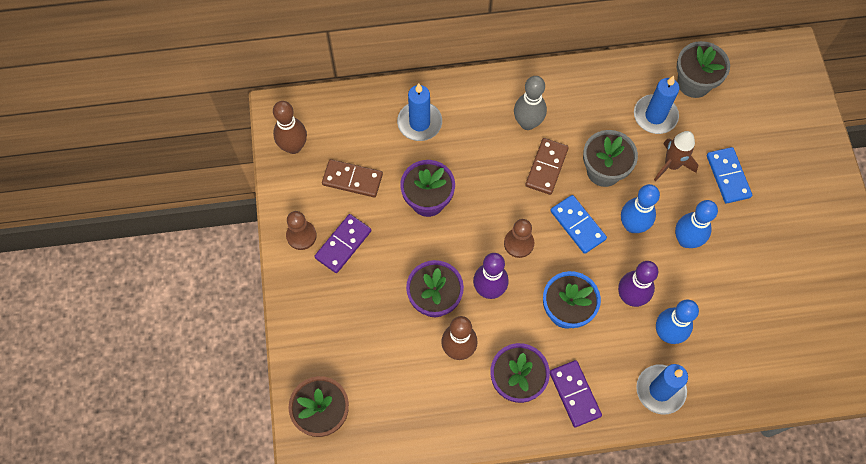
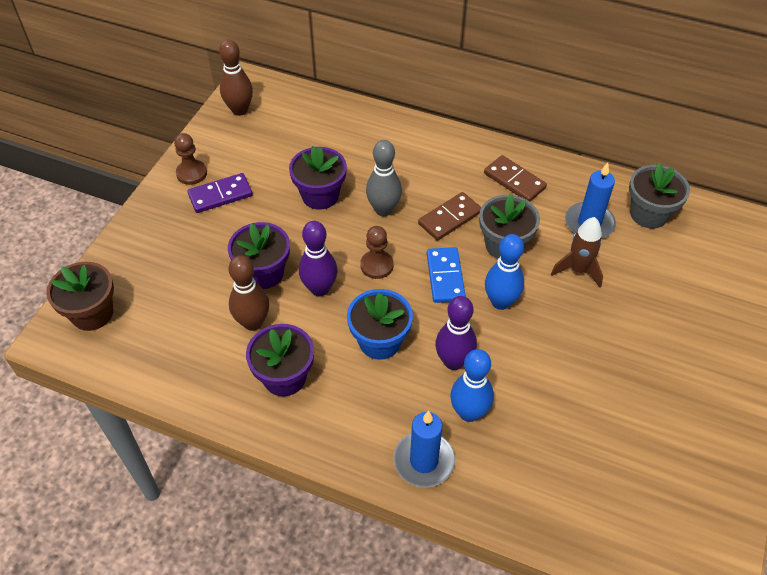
camera: 30 degrees right, 15 degrees down
(352, 179) = (268, 153): brown domino -> brown domino (514, 181)
(419, 123) = (359, 137): blue candle -> none
(527, 123) = (458, 177): grey bowling pin -> grey bowling pin (383, 210)
(574, 394) = (332, 418): purple domino -> none
(686, 240) = (548, 340): blue bowling pin -> none
(728, 176) = (632, 305): blue domino -> none

